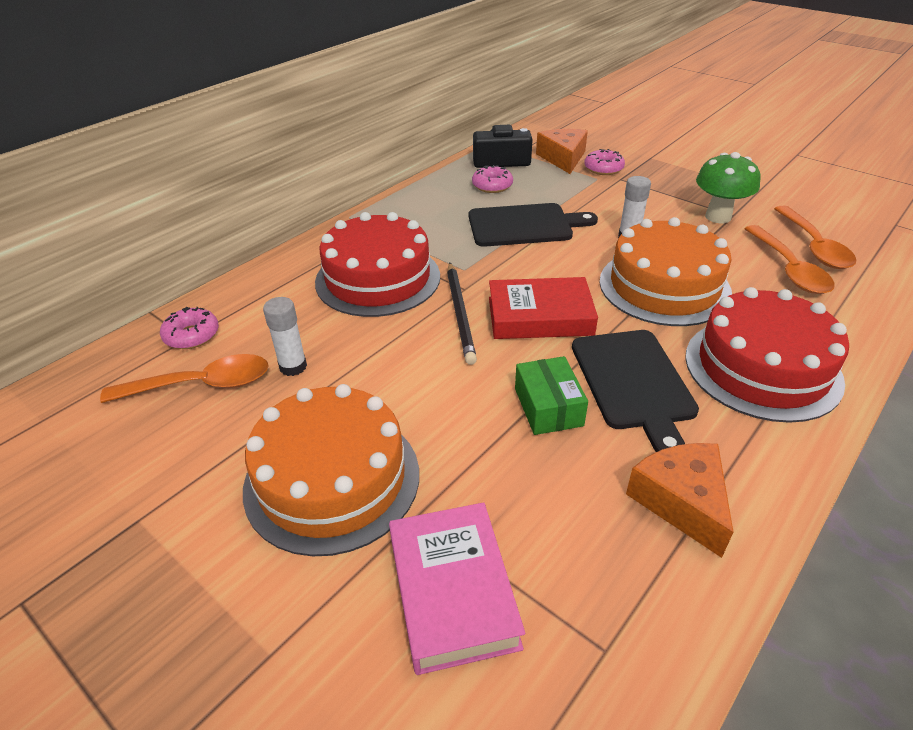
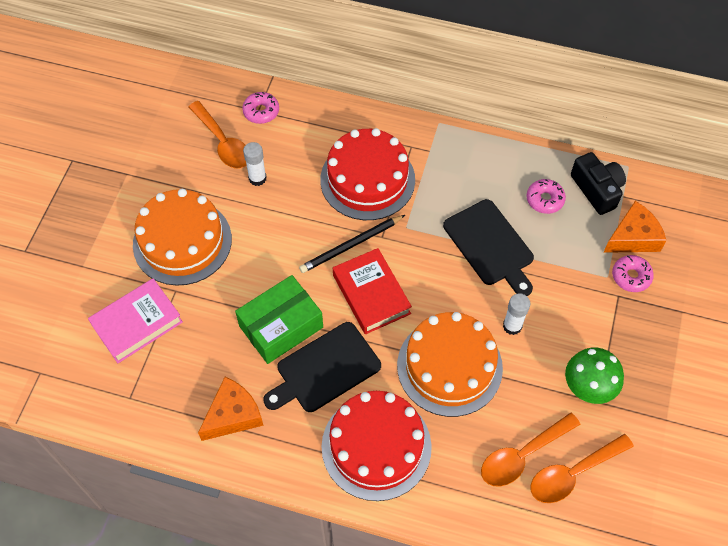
camera: 65 degrees right, 20 degrees up
(548, 407) = (281, 327): green box -> green box, size x1.55

